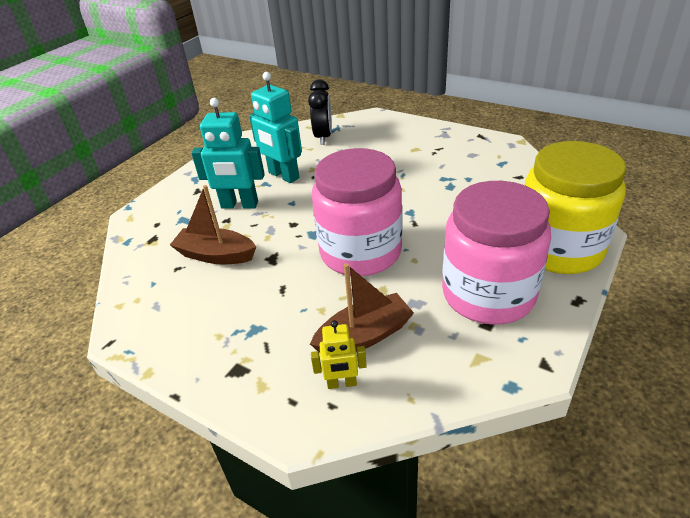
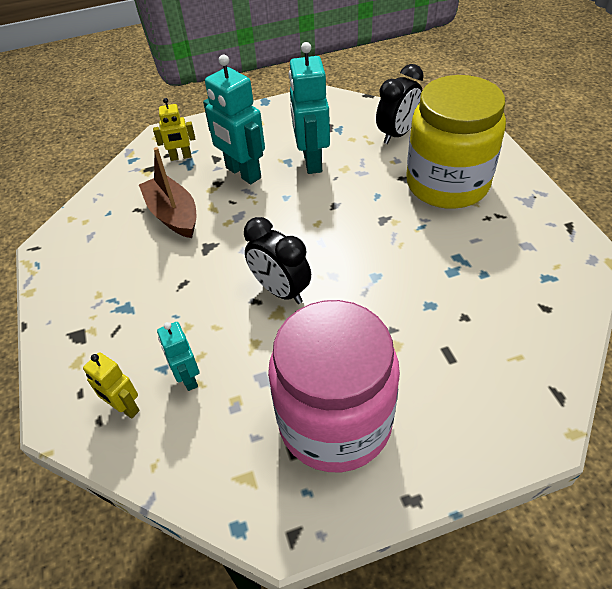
camera: 40 degrees right, 10 degrees up
(172, 219) = (181, 157): none -> yellow robot
(360, 252) = (281, 290): pink jar -> black clock
(364, 336) = (188, 378): brown boat -> turquoise robot
(558, 249) = (471, 427): yellow jar -> yellow jar (447, 184)

